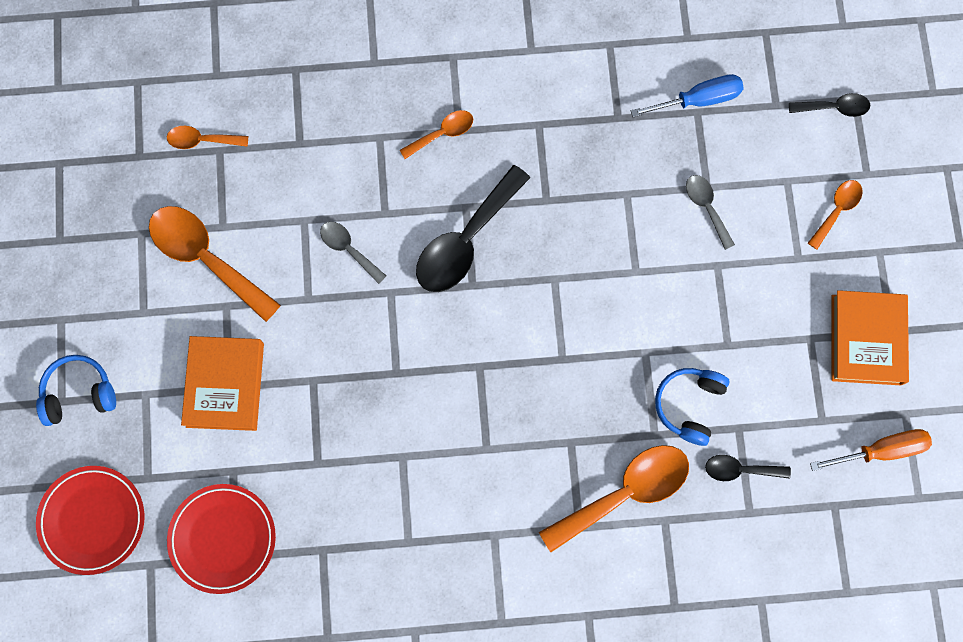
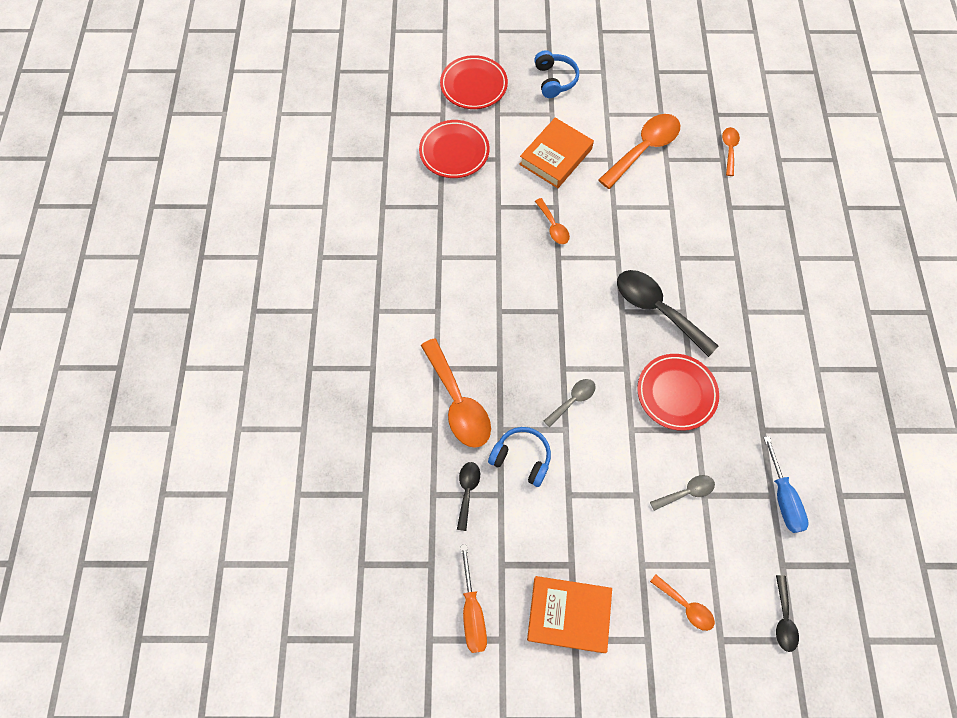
camera: 95 degrees right, 10 degrees down
(225, 385) = (555, 156): orange book -> orange book turned 60 degrees counterclockwise
(348, 249) = (650, 233): grey spoon -> grey spoon (573, 400)
(442, 133) = (742, 300): orange spoon -> orange spoon (553, 226)
(581, 217) = (676, 393): none -> red plate

